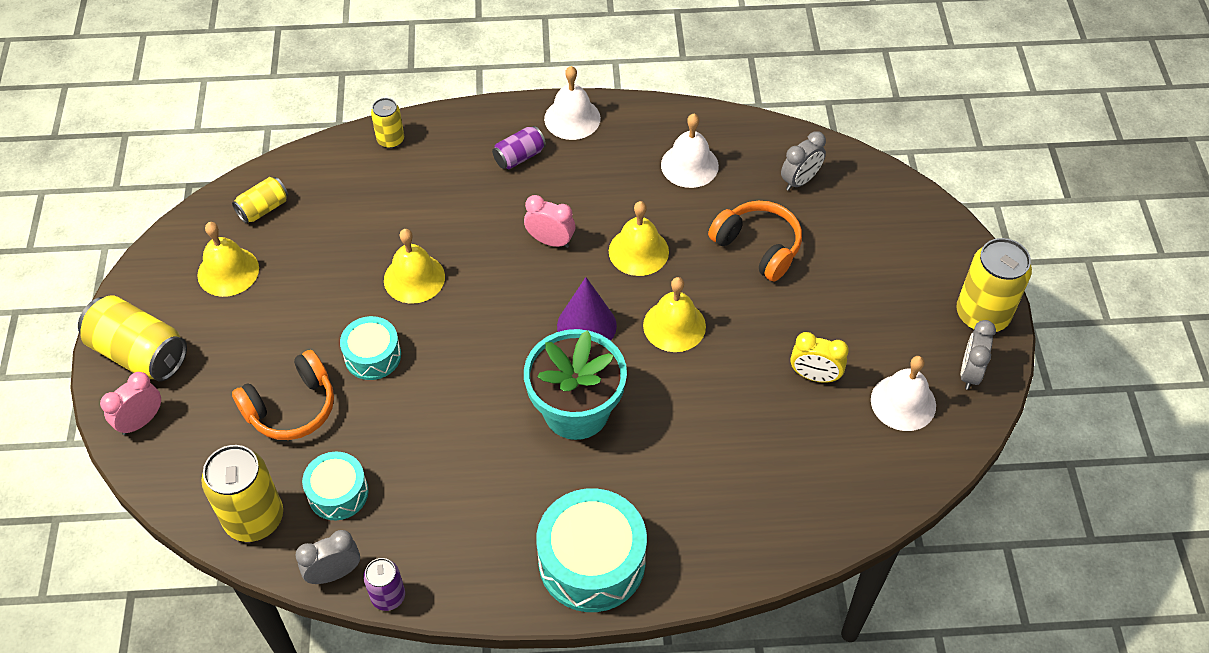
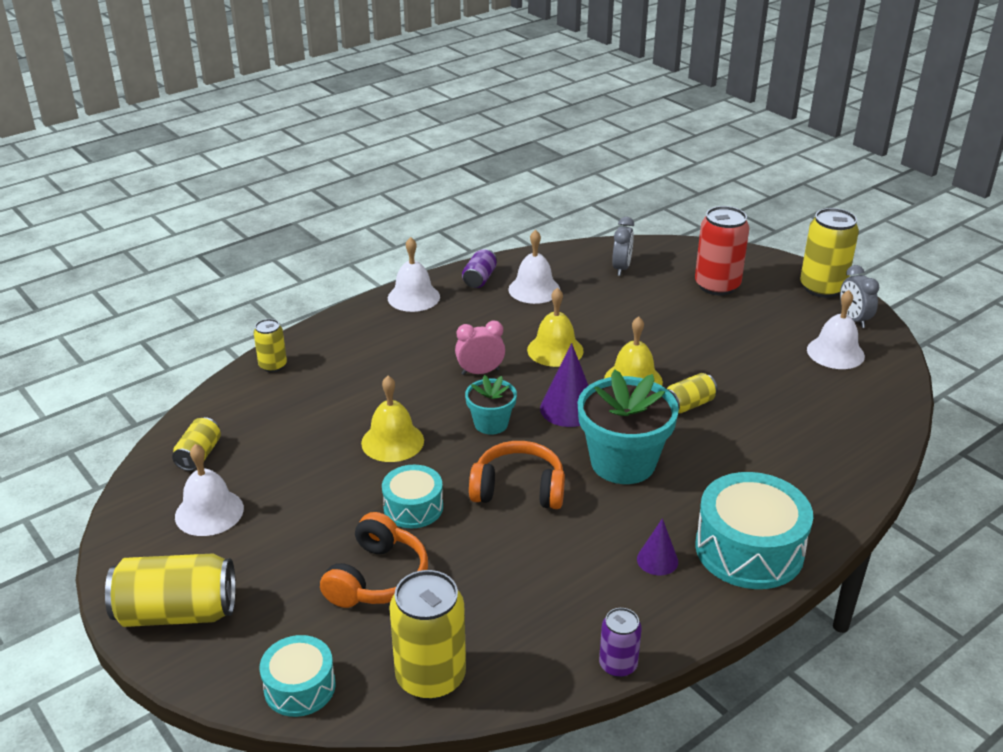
camera: 35 degrees left, 20 degrees down
(141, 421) = (233, 663): pink clock -> none
(228, 271) = (209, 512): yellow bell -> white bell
(334, 573) = (551, 676): grey clock -> none
(338, 493) = (489, 616): turquoise drum -> turquoise drum (299, 687)
(507, 304) = (491, 424): none -> turquoise flower pot
(508, 524) = (657, 560): none -> purple cone
(519, 157) = (397, 334): purple can -> purple can (479, 279)
(696, 382) = (688, 405): none -> yellow can
(758, 247) = (637, 313): orange headphones -> orange headphones (518, 489)
(814, 376) = (763, 364): yellow clock -> none
(873, 254) = (717, 285): none -> red can

